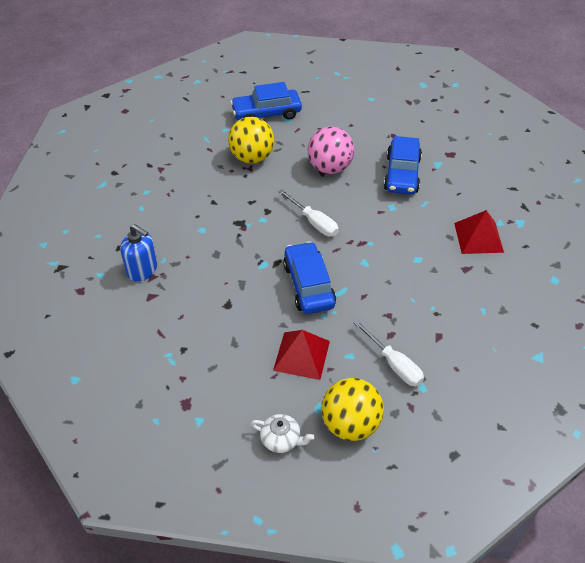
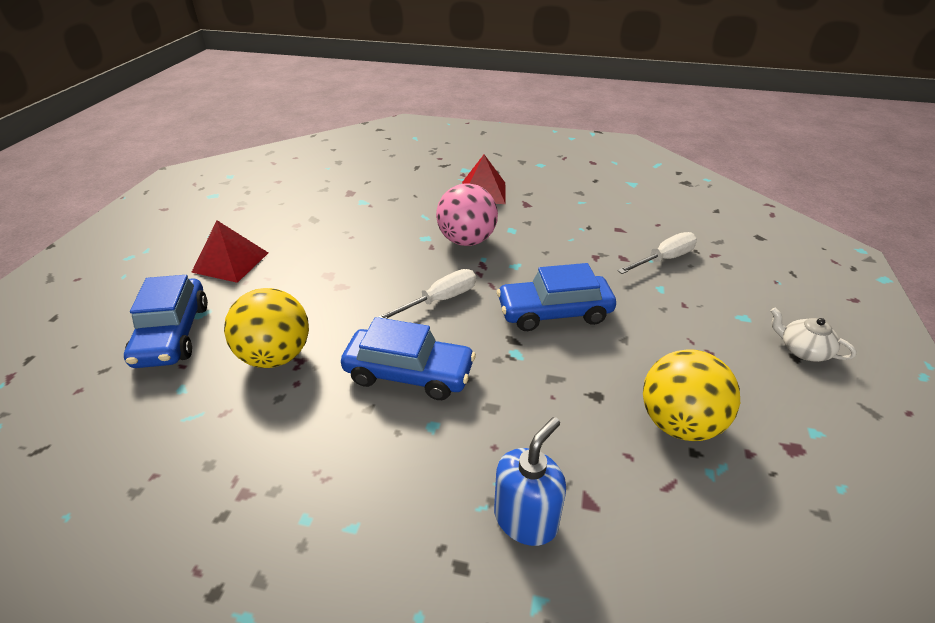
camera: 85 degrees left, 10 degrees down
(281, 439) = (803, 350): white teapot -> white teapot turned 75 degrees counterclockwise
(301, 355) = (671, 326): red pyramid -> red pyramid (230, 262)
(330, 168) = (335, 279): pink ball -> pink ball (467, 240)
(350, 424) = (755, 295): yellow ball -> yellow ball (679, 423)
(402, 174) = (371, 225): blue car -> blue car (409, 373)

